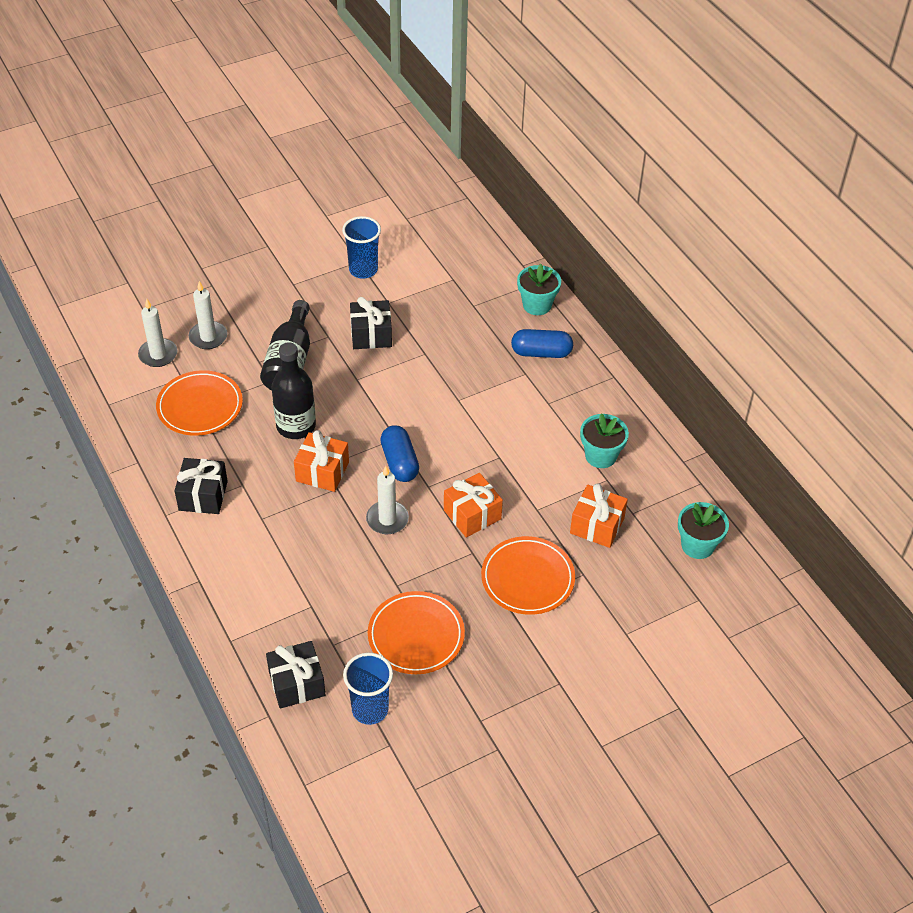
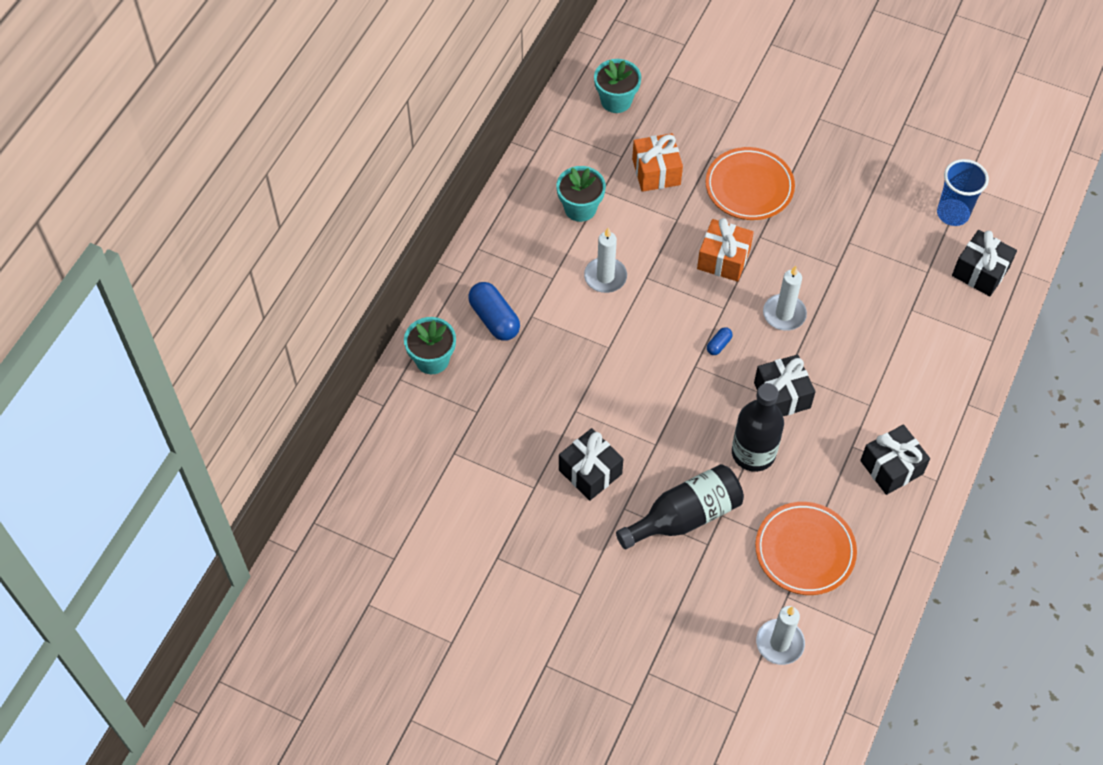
camera: 125 degrees left, 10 degrees up
(208, 337) = (718, 615): white candle -> white candle (605, 277)
(322, 472) = (782, 395): orange gift -> black gift
(363, 270) = (506, 543): blue cup -> none
(399, 462) = (718, 345): blue capsule -> blue capsule, size x0.48
(416, 636) = (867, 225): orange plate -> none

